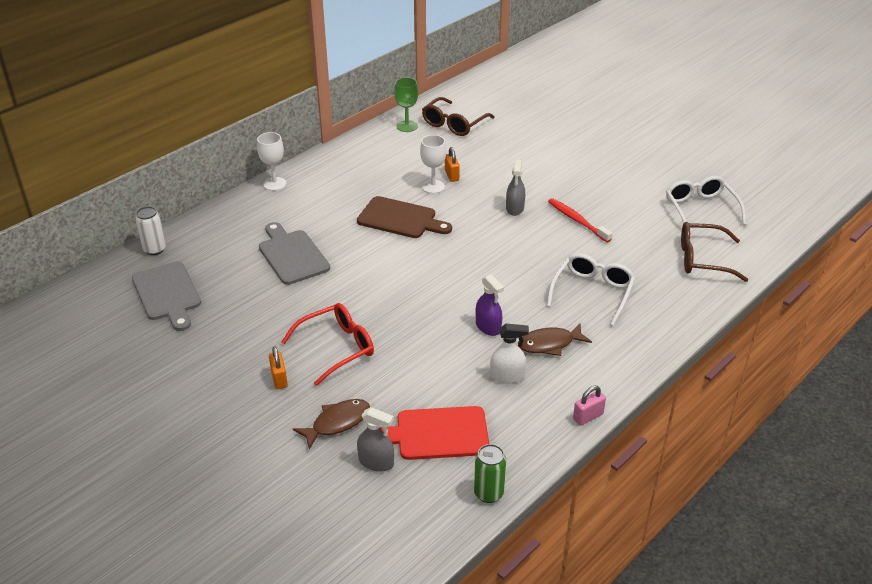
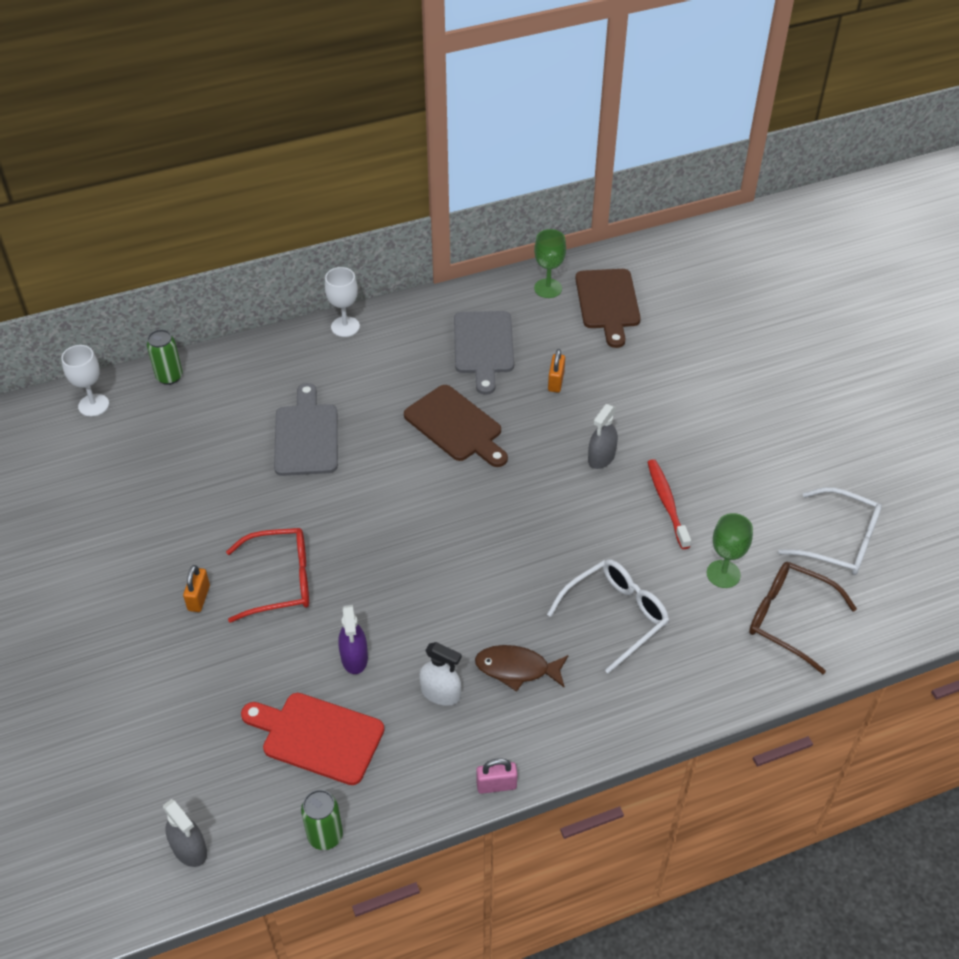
camera: 25 degrees right, 10 degrees up
(155, 249) = (169, 377): white can -> green can
(167, 294) = (150, 442): grey cutting board -> grey cutting board (483, 346)
(337, 423) = (224, 679): brown fish -> none
(376, 462) = (234, 745): grey spray bottle -> grey spray bottle (189, 849)
(433, 186) = (523, 391): white goblet -> white goblet (93, 405)
(454, 124) = (608, 303): brown glasses -> brown cutting board
(488, 327) = (461, 617): purple spray bottle -> purple spray bottle (354, 657)
(643, 248) = (723, 574): none -> green goblet
(700, 209) = (840, 541): white glasses -> white glasses turned 105 degrees clockwise

